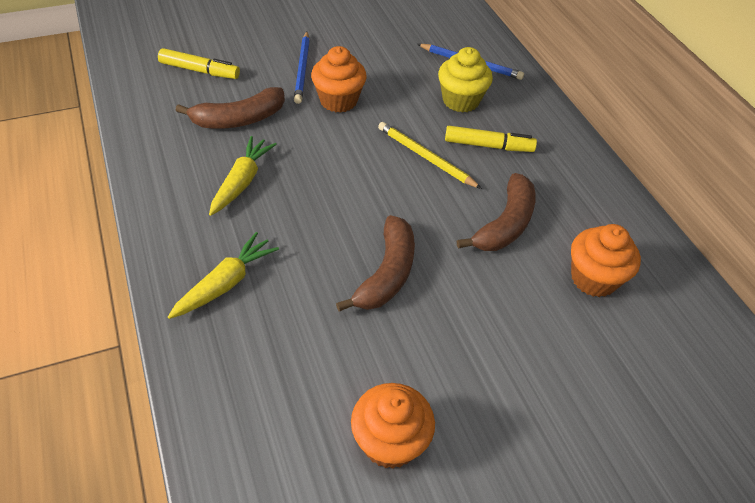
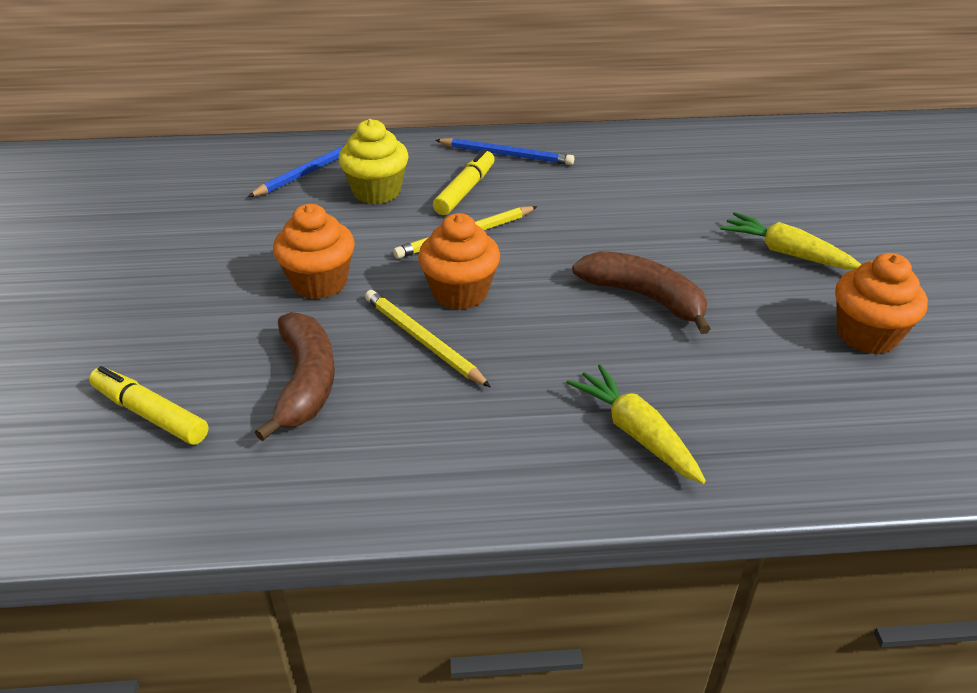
camera: 70 degrees left, 10 degrees down
(200, 71) = (150, 414): yellow marker -> yellow marker turned 90 degrees counterclockwise
(242, 182) = (446, 395): yellow carrot -> yellow carrot (786, 253)
(293, 160) = (422, 341): none -> yellow pencil
(302, 69) = (227, 304): blue pencil -> blue pencil (506, 155)
(505, 224) = (590, 207): brown banana -> none
(593, 278) = (674, 176): orange cupcake -> orange cupcake (460, 293)

